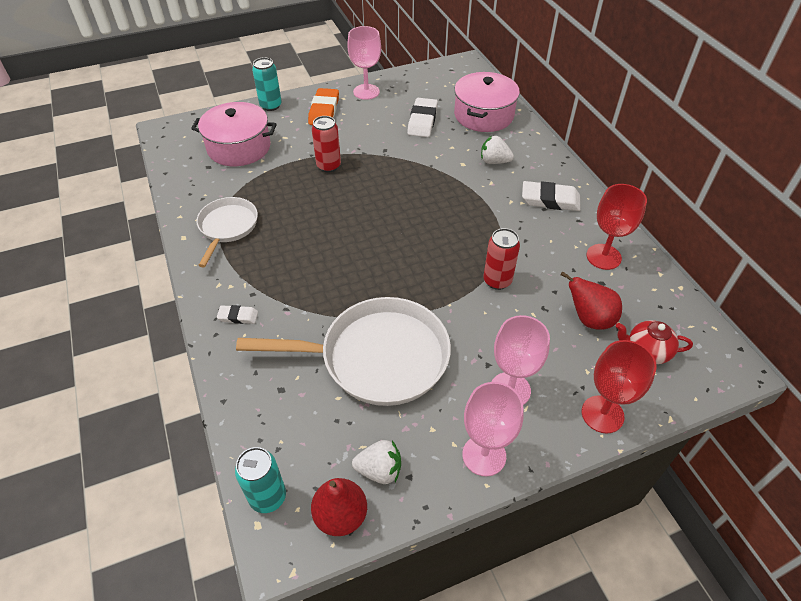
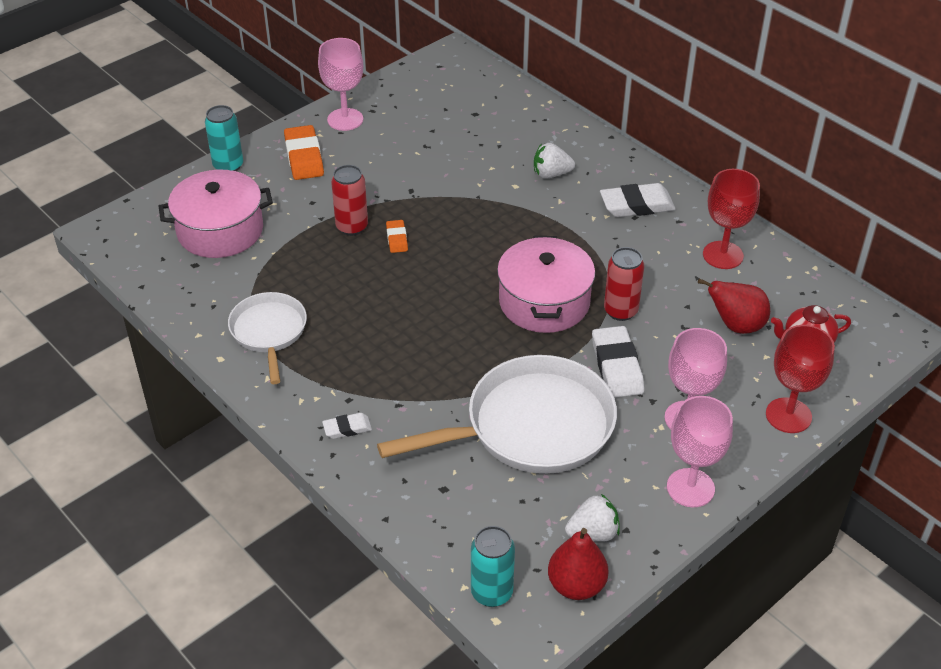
camera: 20 degrees left, 5 degrees down
(355, 182) = (397, 239): none -> orange eraser
(422, 121) = (438, 142): white eraser -> white eraser (616, 366)
(483, 115) = (510, 118): pink pot -> pink pot (544, 302)

